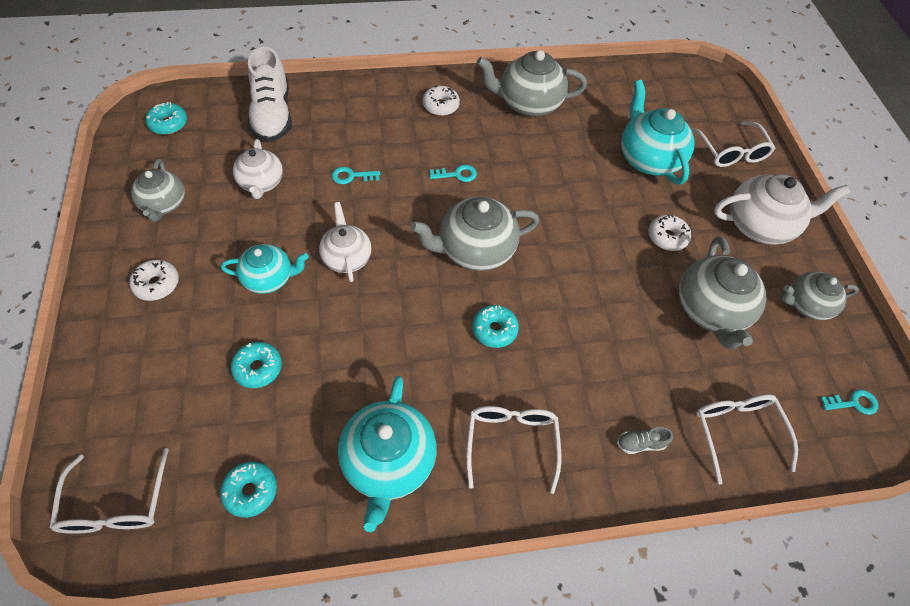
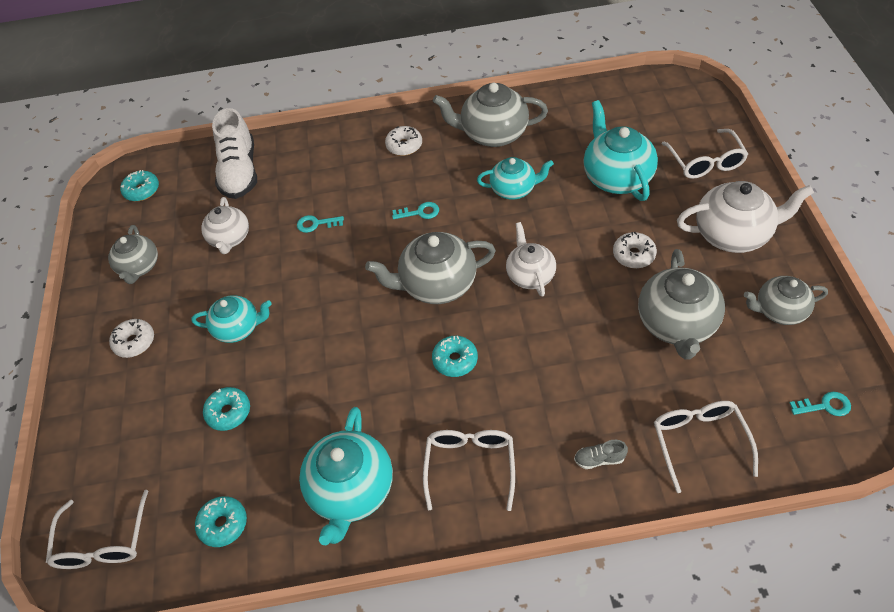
camera: 10 degrees right, 5 degrees down
(346, 257) = (311, 302): white teapot -> white teapot (530, 275)
(549, 161) = (514, 189): none -> turquoise teapot

